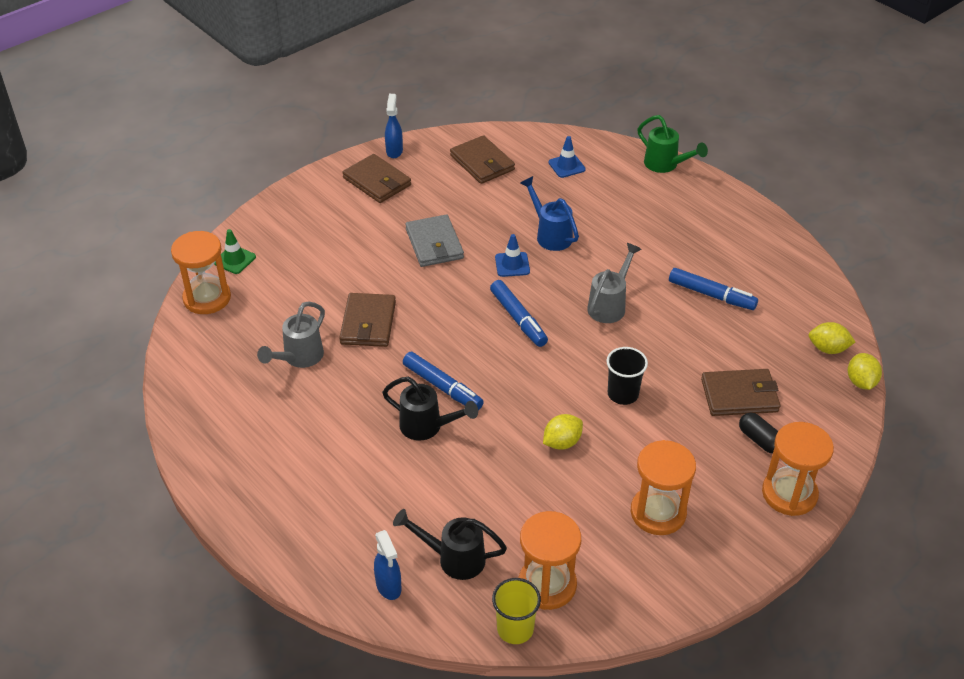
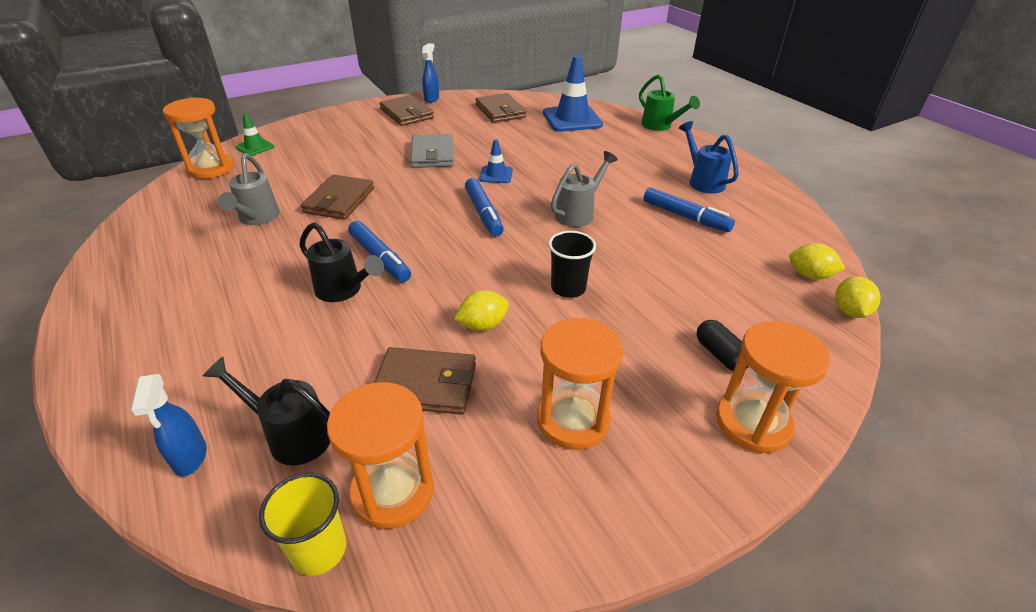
camera: 10 degrees right, 5 degrees down
(299, 358) = (257, 219): grey watering can -> grey watering can turned 45 degrees counterclockwise
(550, 234) = (540, 159): blue watering can -> blue watering can (702, 181)
(566, 166) = (572, 119): blue traffic cone -> blue traffic cone, size x1.94
(739, 395) = (702, 306): brown wallet -> brown wallet (425, 384)

